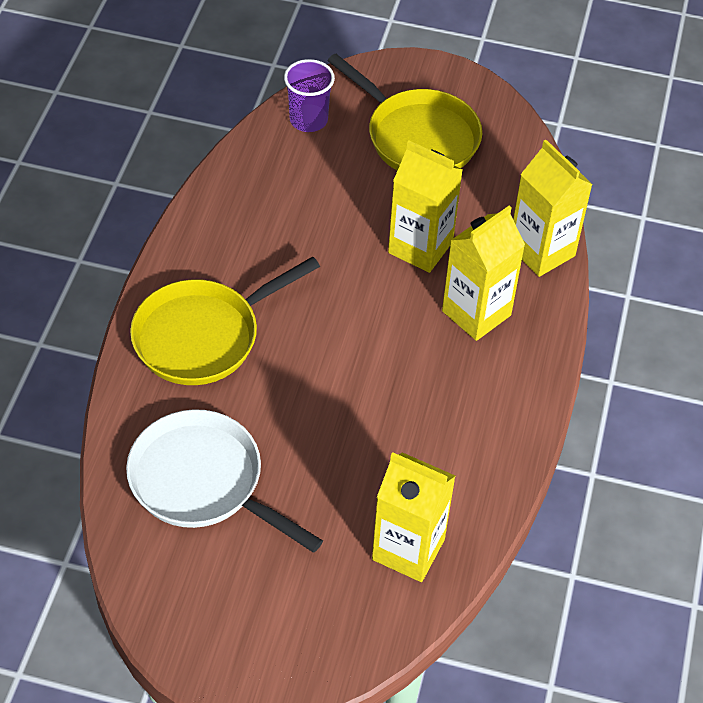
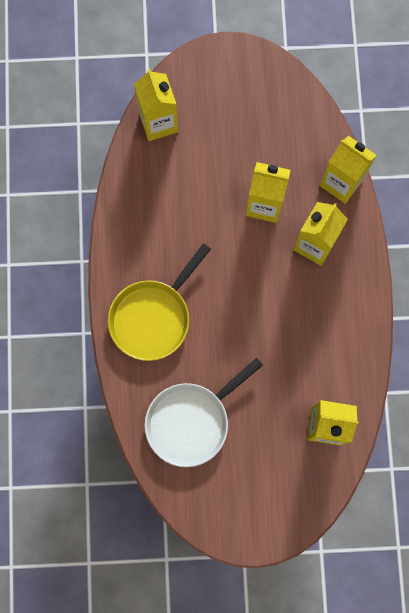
camera: 15 degrees left, 25 degrees up
(203, 482) = (192, 421): white pan -> white pan turned 60 degrees counterclockwise
(308, 120) = (158, 122): purple cup -> yellow carton
(417, 136) = (234, 113): yellow pan -> none

